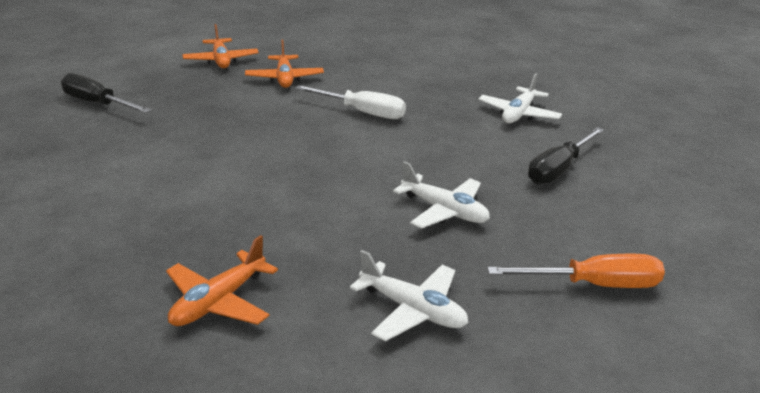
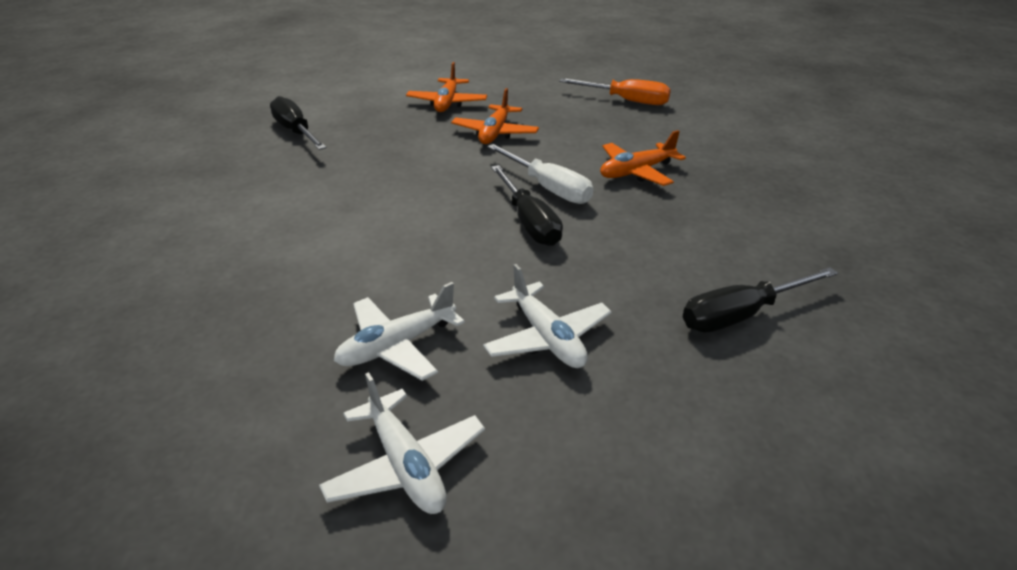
camera: 25 degrees right, 5 degrees up
(219, 301) = (217, 386): orange plane -> orange plane (636, 172)
(367, 138) = (529, 222): none -> black screwdriver
(518, 114) = (741, 225): white plane -> white plane (397, 346)
(593, 285) = (667, 506): orange screwdriver -> orange screwdriver (626, 101)

